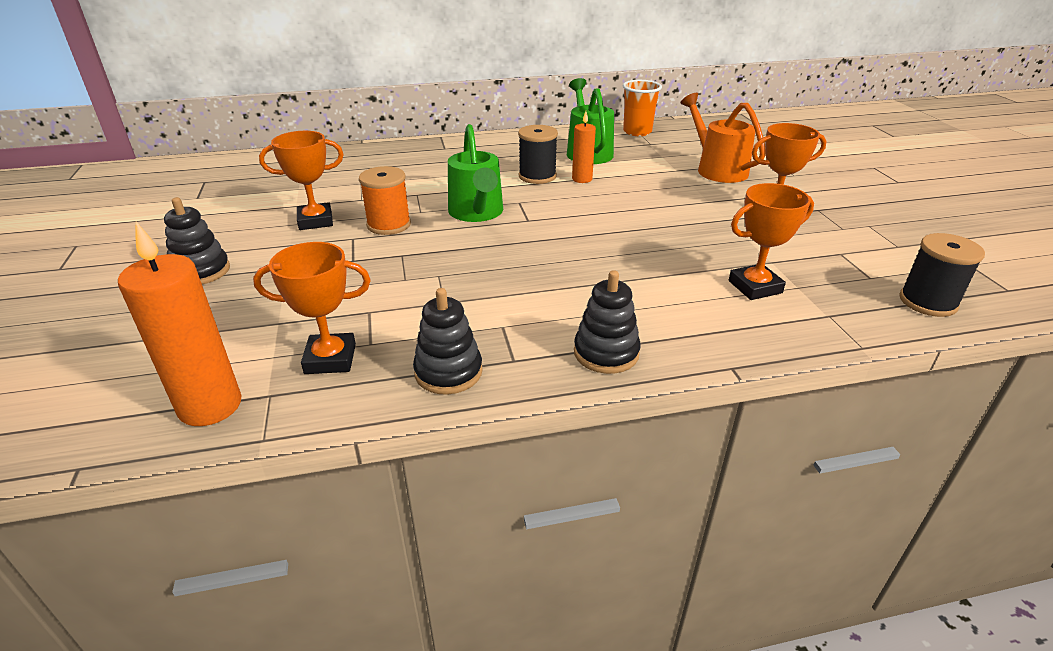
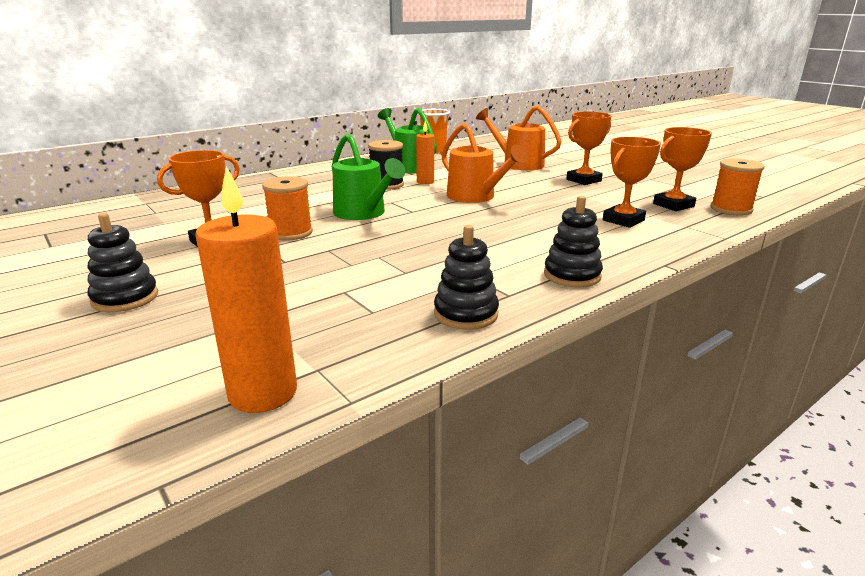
camera: 25 degrees left, 10 degrees down
(330, 359) = (347, 330): orange trophy -> orange trophy (673, 205)
(615, 213) = (476, 197): none -> orange watering can
(927, 302) = (731, 209): black spool -> orange spool

